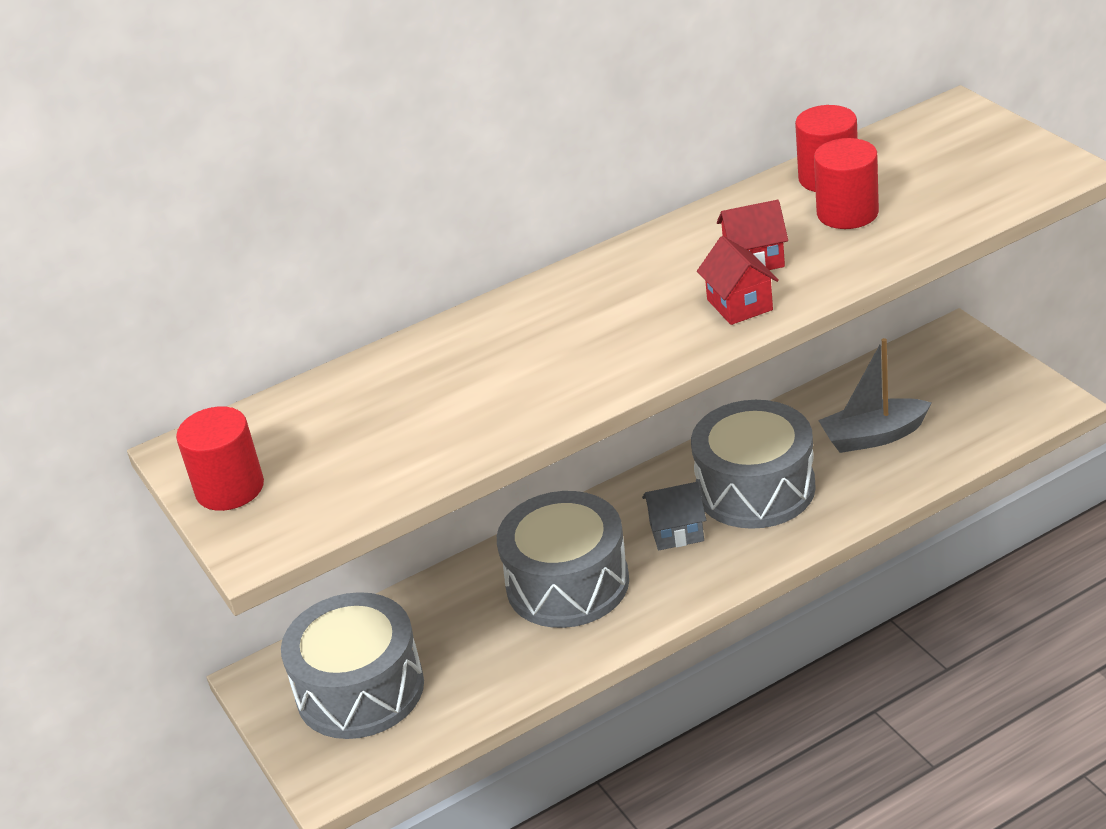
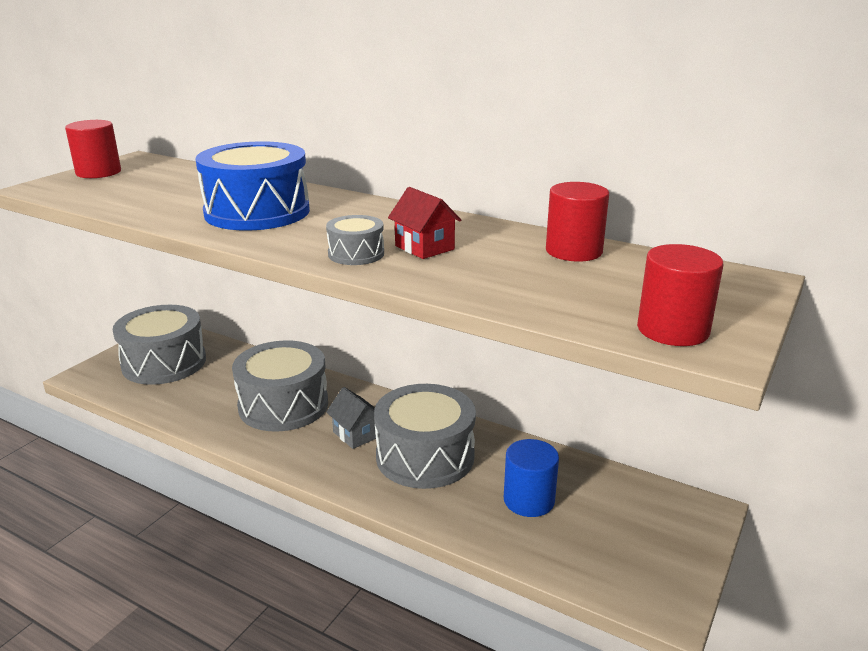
camera: 55 degrees right, 10 degrees down
(545, 357) = (257, 212): none -> blue drum
(739, 305) = (356, 254): red house -> grey drum
(847, 213) = (526, 267): red cylinder -> red cylinder (673, 330)
(874, 436) = (529, 500): grey boat -> blue cylinder

